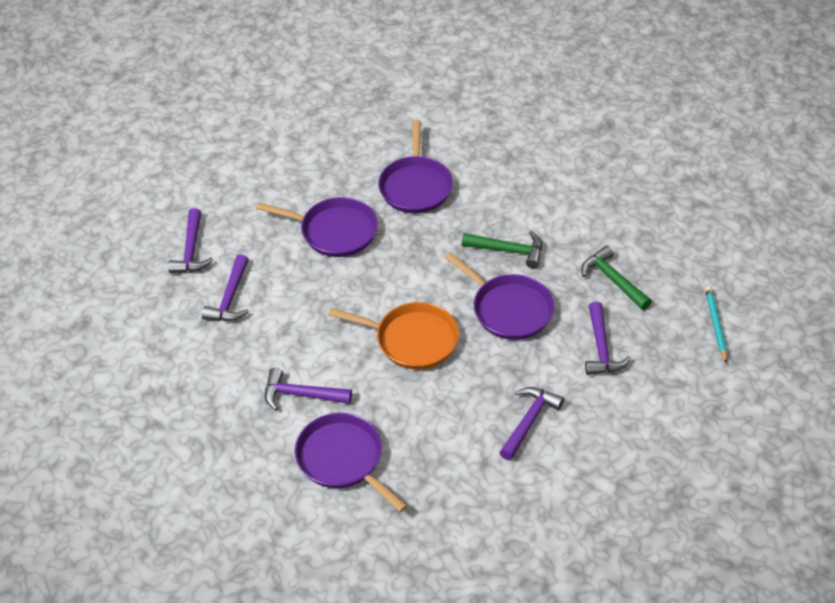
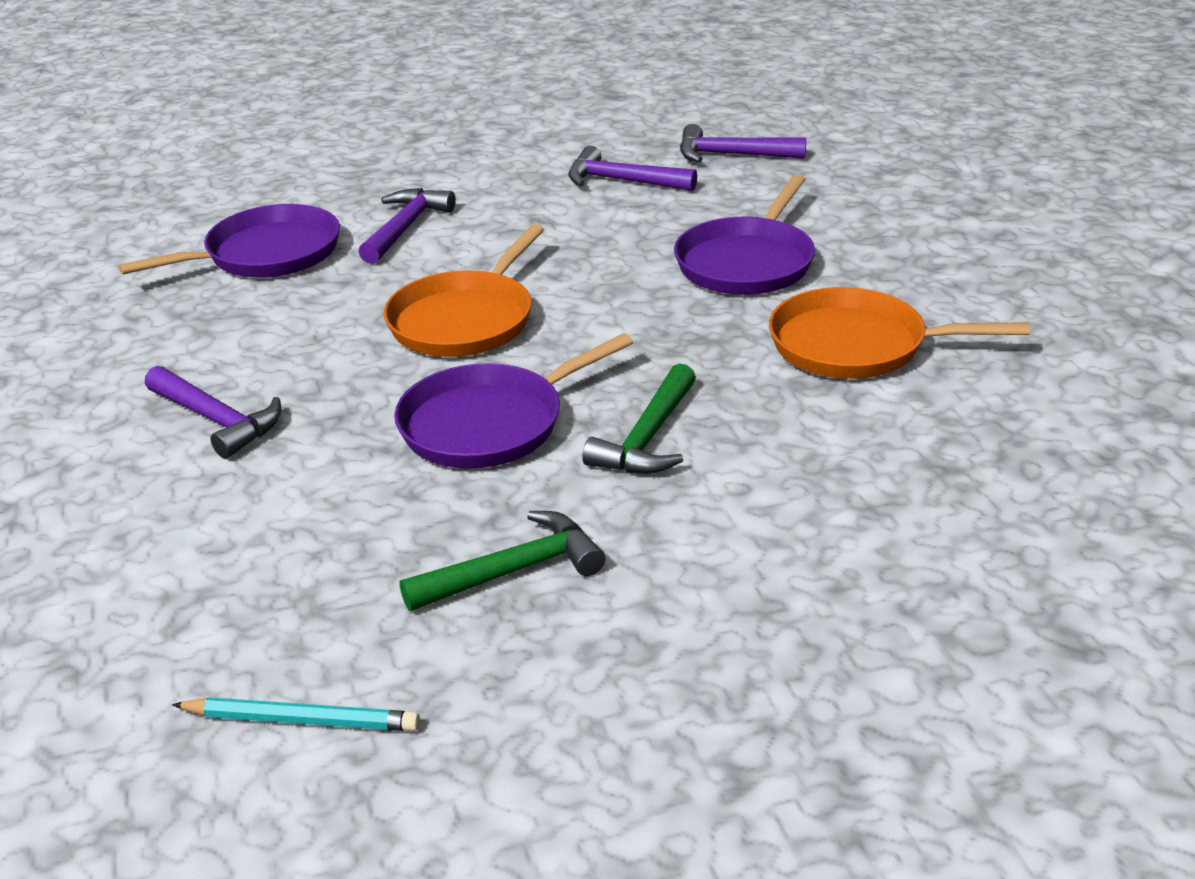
camera: 100 degrees right, 15 degrees down
(415, 186) = (856, 345): purple pan -> orange pan
(601, 348) = (332, 526): purple hammer -> none

